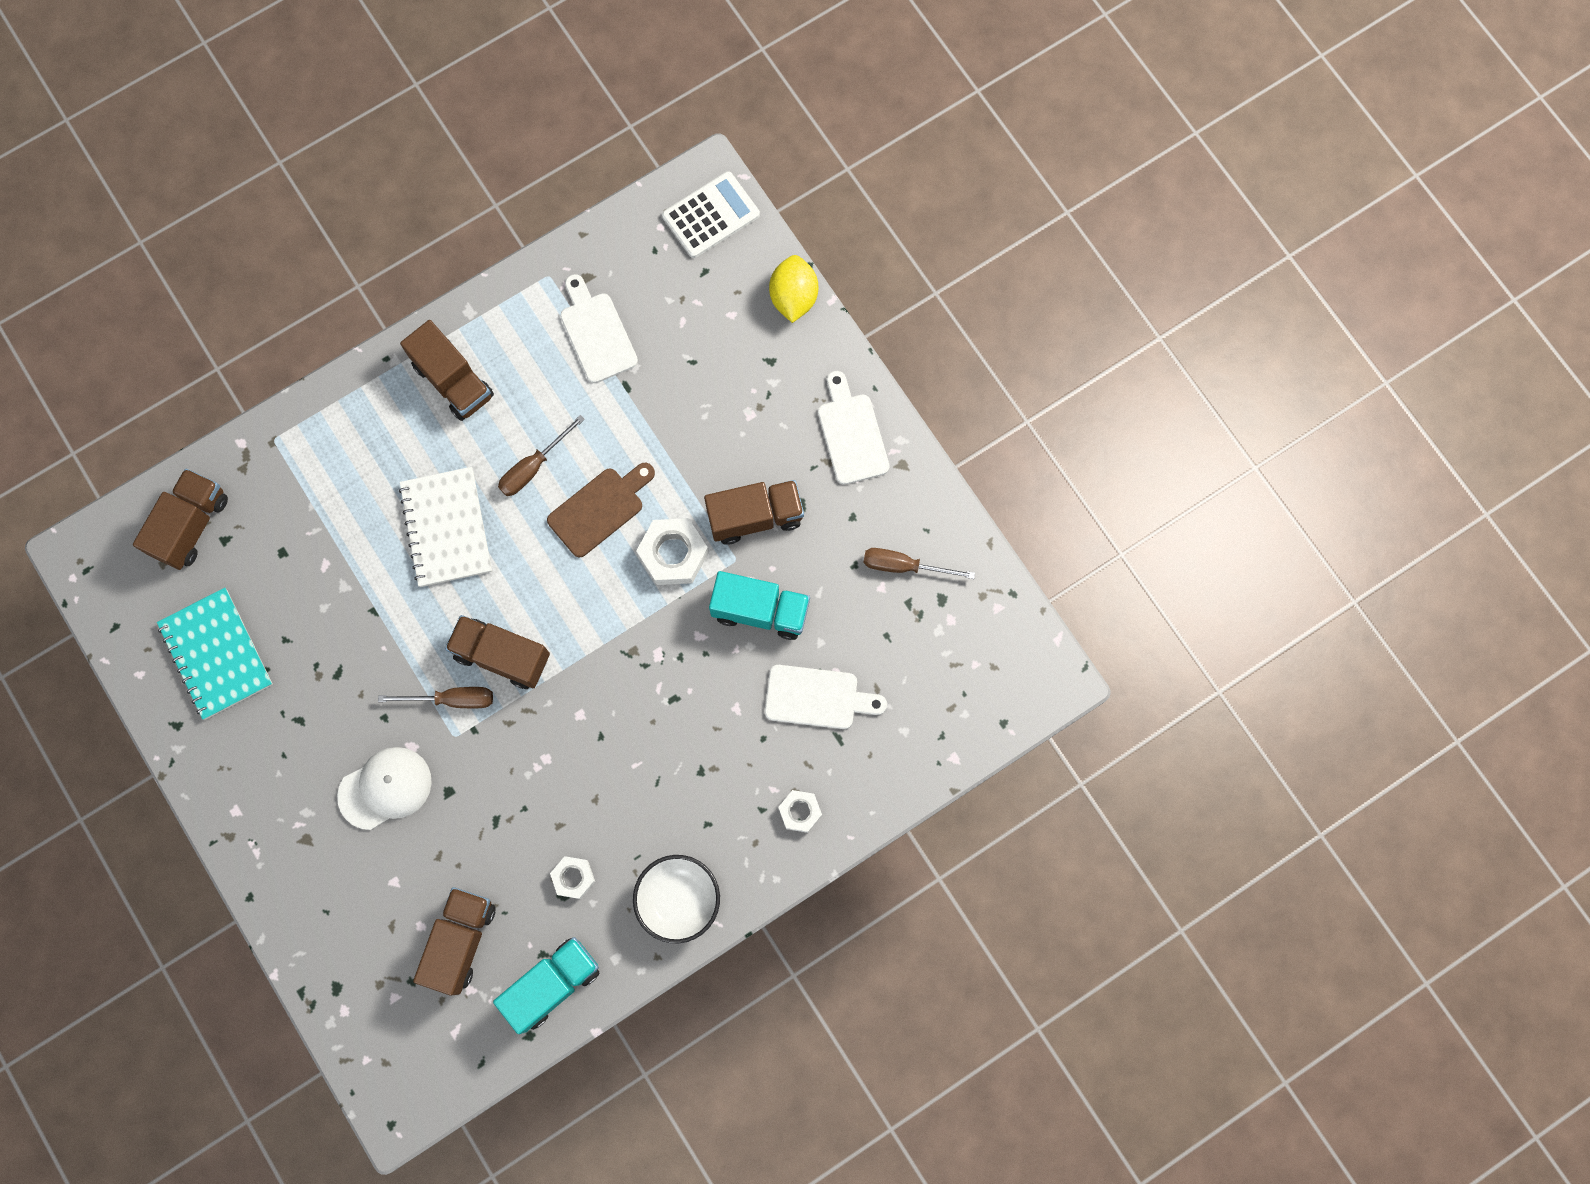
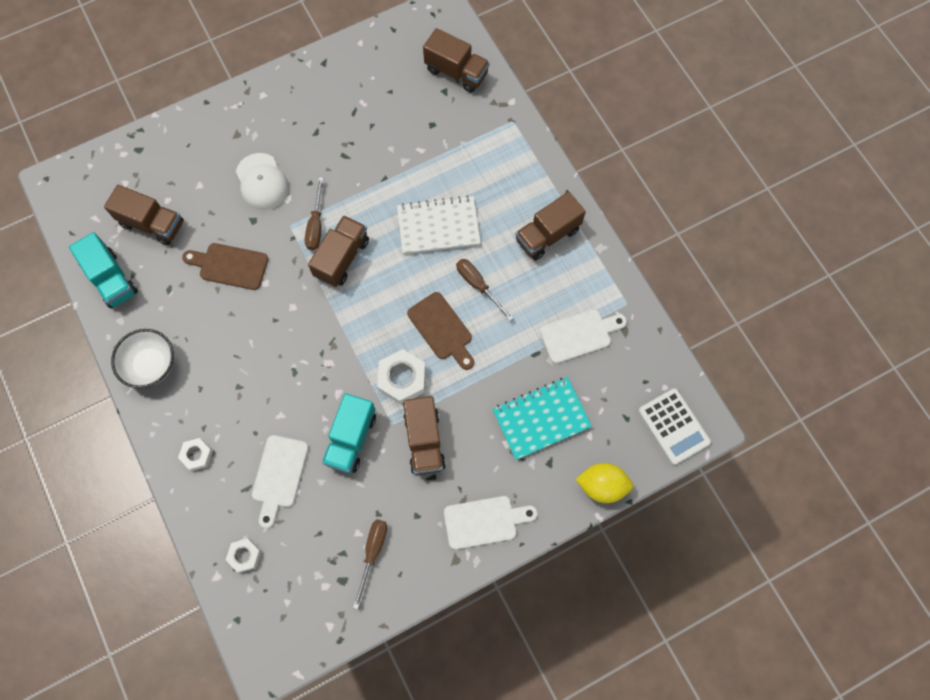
camera: 95 degrees right, 5 degrees down
(216, 654) = (367, 85): turquoise notebook -> turquoise notebook (541, 418)
(522, 813) = (230, 266): none -> brown cutting board
(573, 877) = (180, 296): white nut -> white nut (244, 555)

